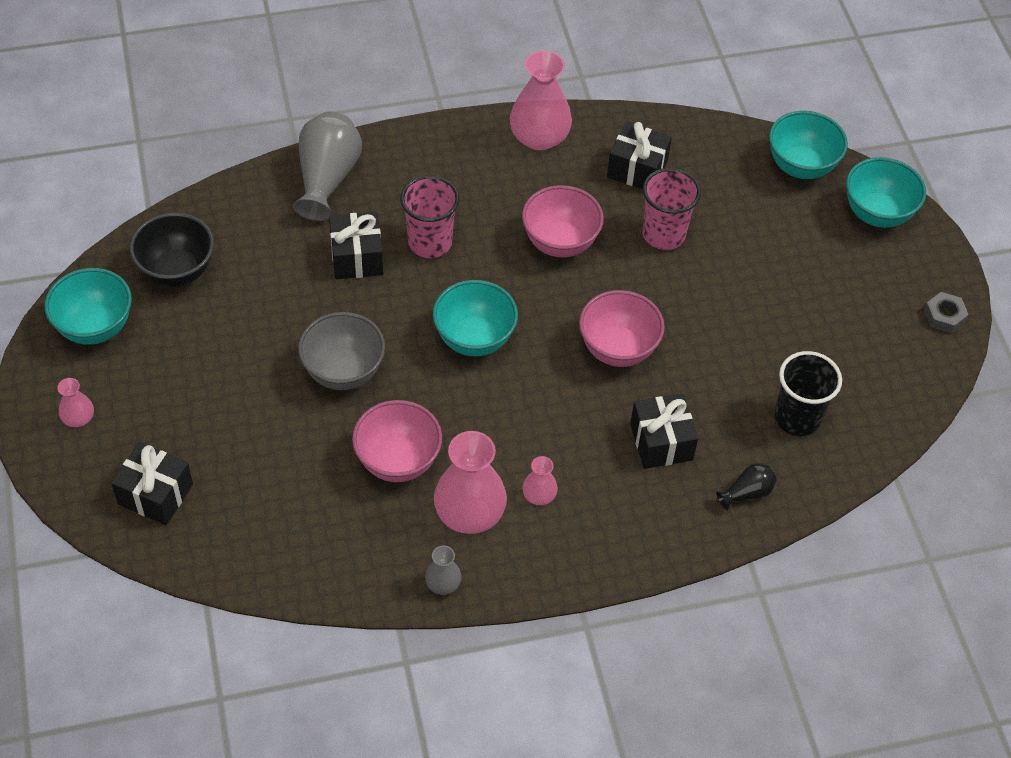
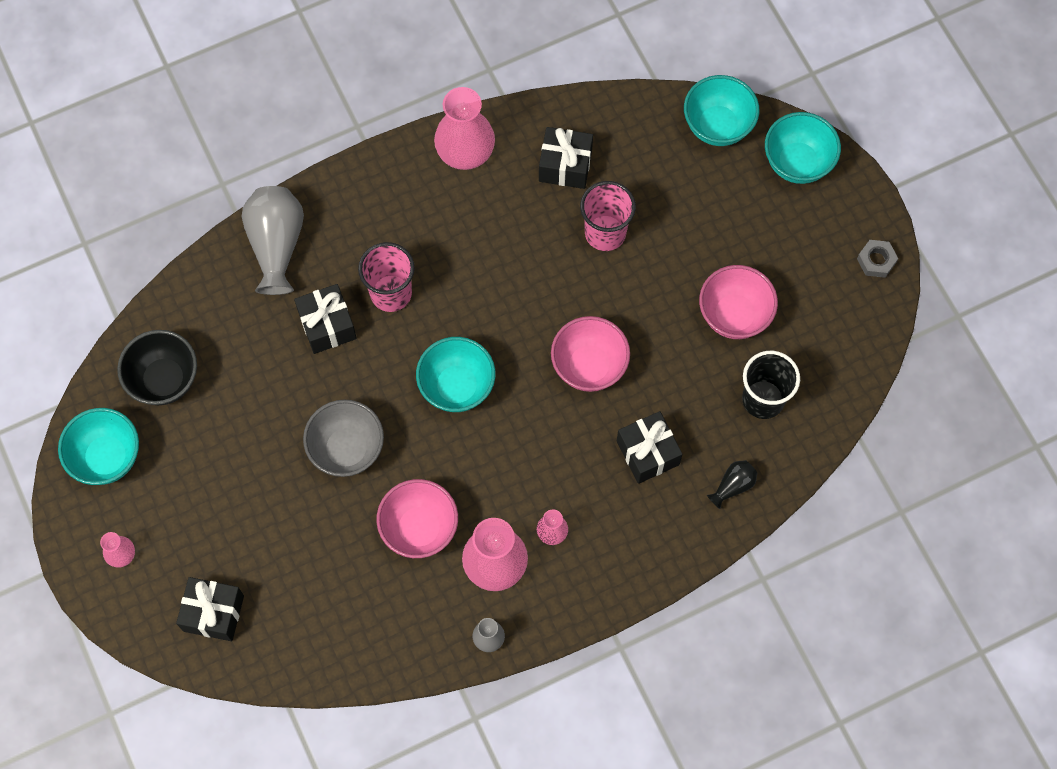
camera: 10 degrees left, 15 degrees up
(560, 243) = (511, 265): pink bowl -> pink bowl (734, 315)

